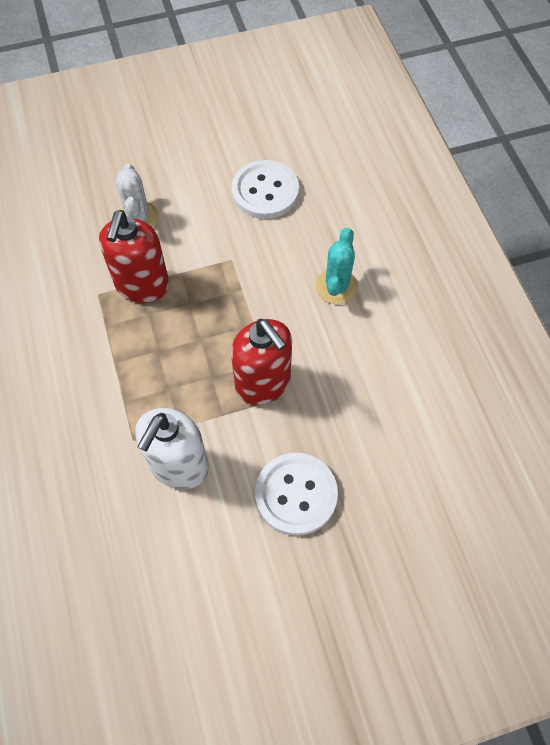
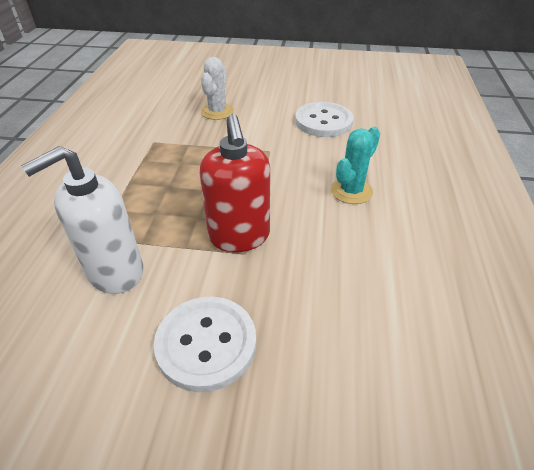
camera: 25 degrees right, 20 degrees down
(142, 286) = (189, 146): red soap dispenser -> none

